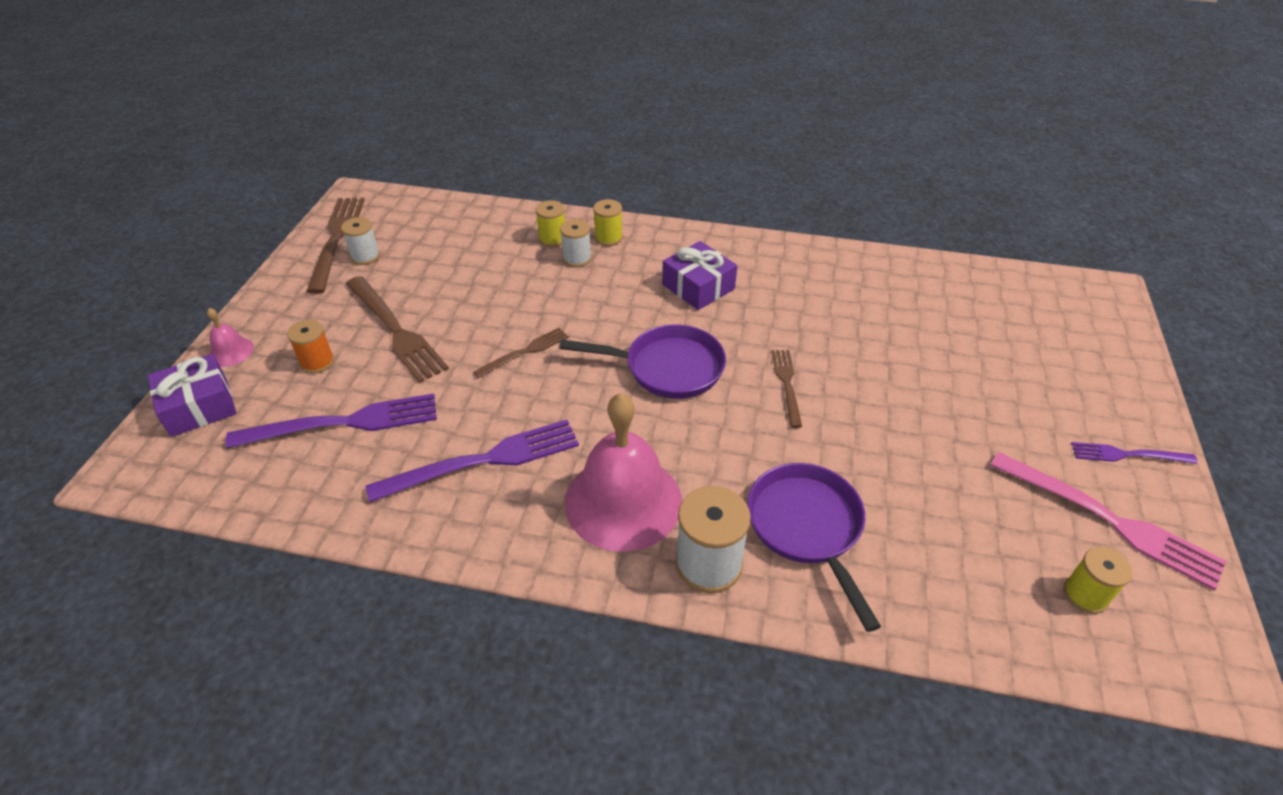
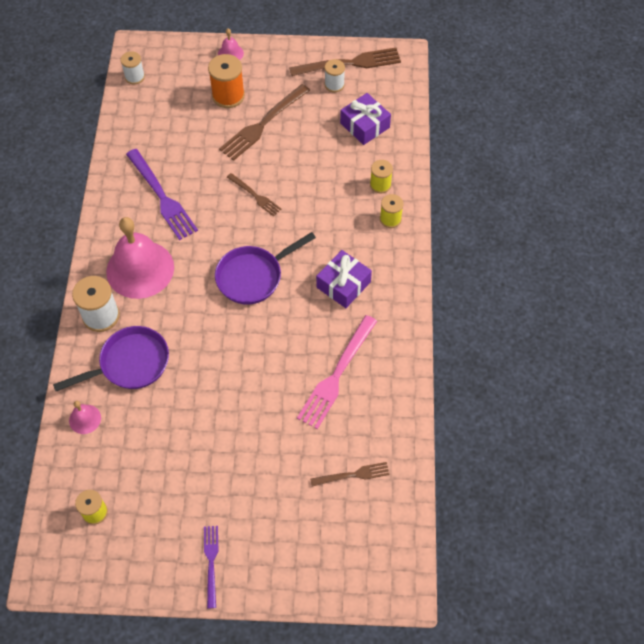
camera: 80 degrees right, 15 degrees up
(199, 406) = (185, 58): purple gift -> purple gift (364, 125)
(317, 362) = (228, 96): orange spool -> orange spool, size x1.61
(346, 422) = (182, 125): purple fork -> none
(577, 258) = (360, 204): white spool -> white spool (135, 77)
(667, 368) = (253, 276): purple pan -> purple pan turned 60 degrees clockwise
(786, 383) = (249, 347): brown fork -> brown fork (353, 474)
(914, 601) = (85, 419): none -> pink bell
(1112, 521) = (151, 539): pink fork -> pink fork (336, 376)

